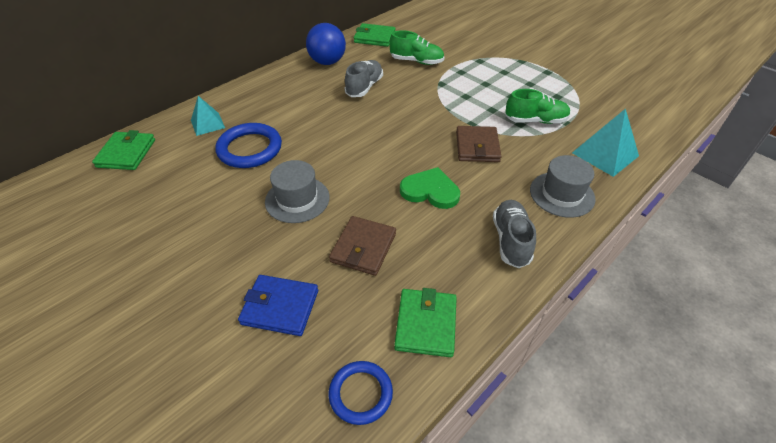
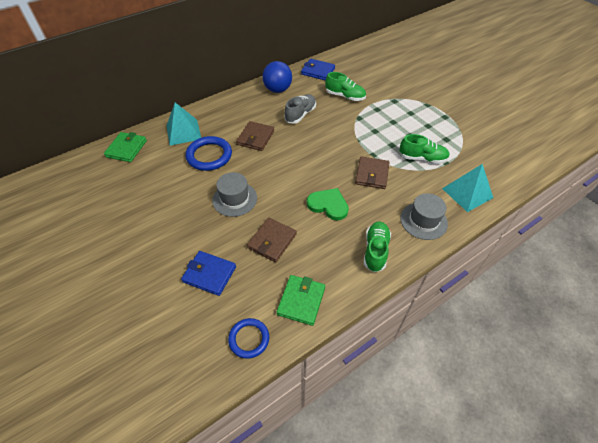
camera: 10 degrees right, 5 degrees up
(207, 124) = (183, 132): turquoise pyramid -> turquoise pyramid, size x1.55
(310, 120) = (255, 138): none -> brown wallet
(374, 37) = (318, 71): green wallet -> blue wallet
(511, 240) = (375, 251): grey shoe -> green shoe

